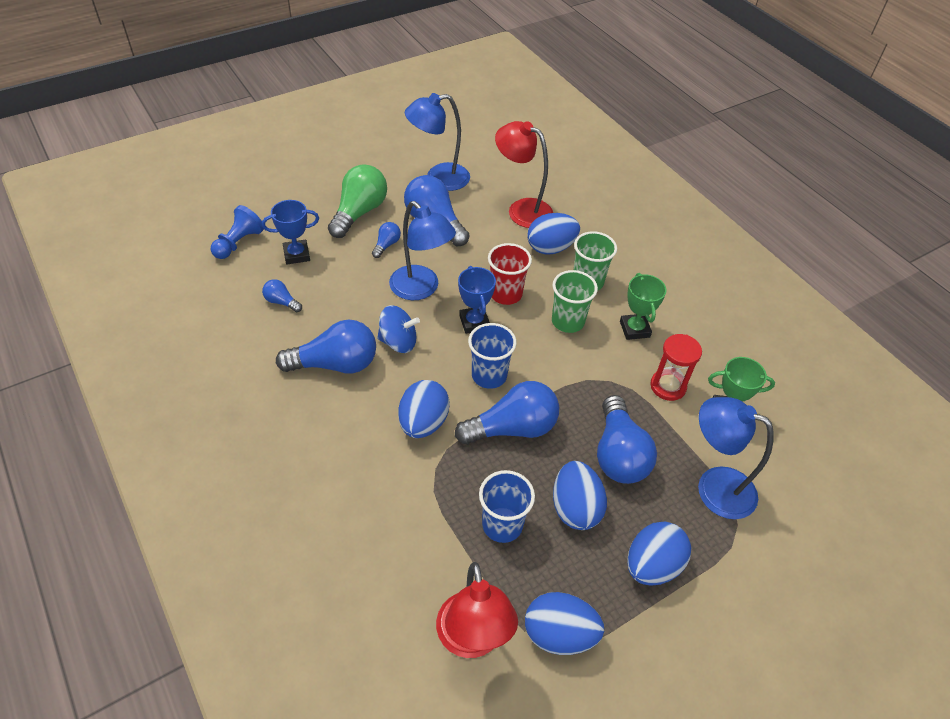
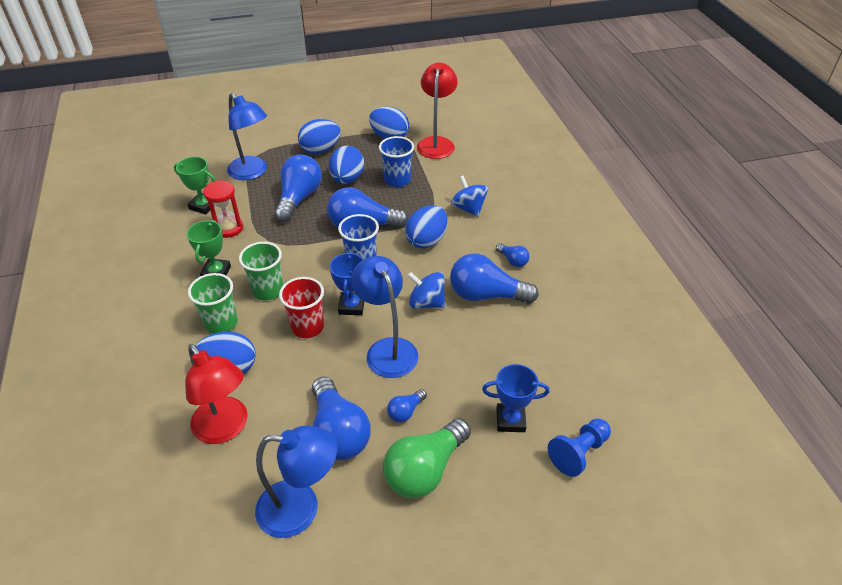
camera: 160 degrees left, 5 degrees down
(281, 302) = (530, 364): blue light bulb -> blue light bulb (512, 260)
(382, 492) = (468, 208): none -> blue spinning top

